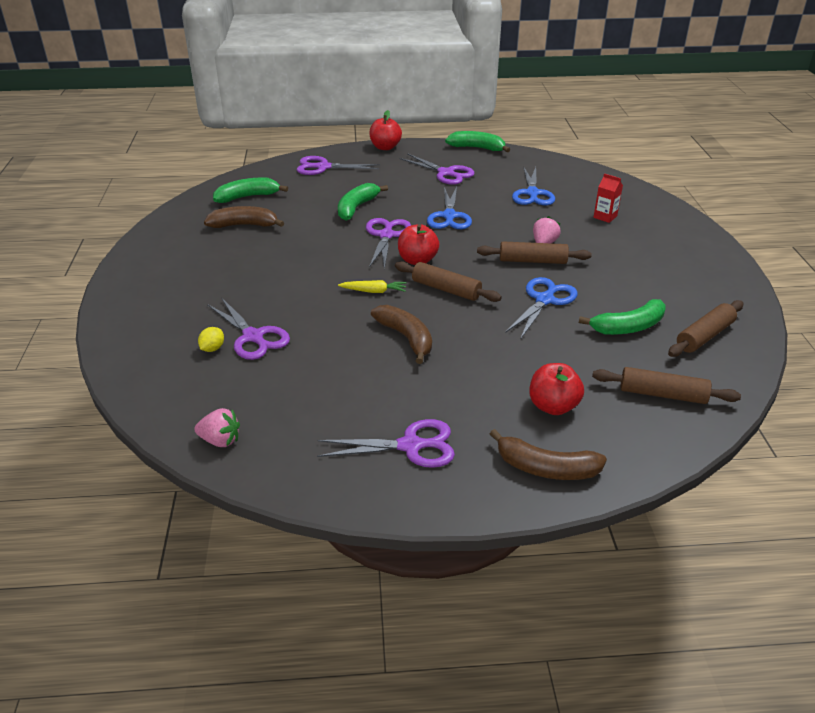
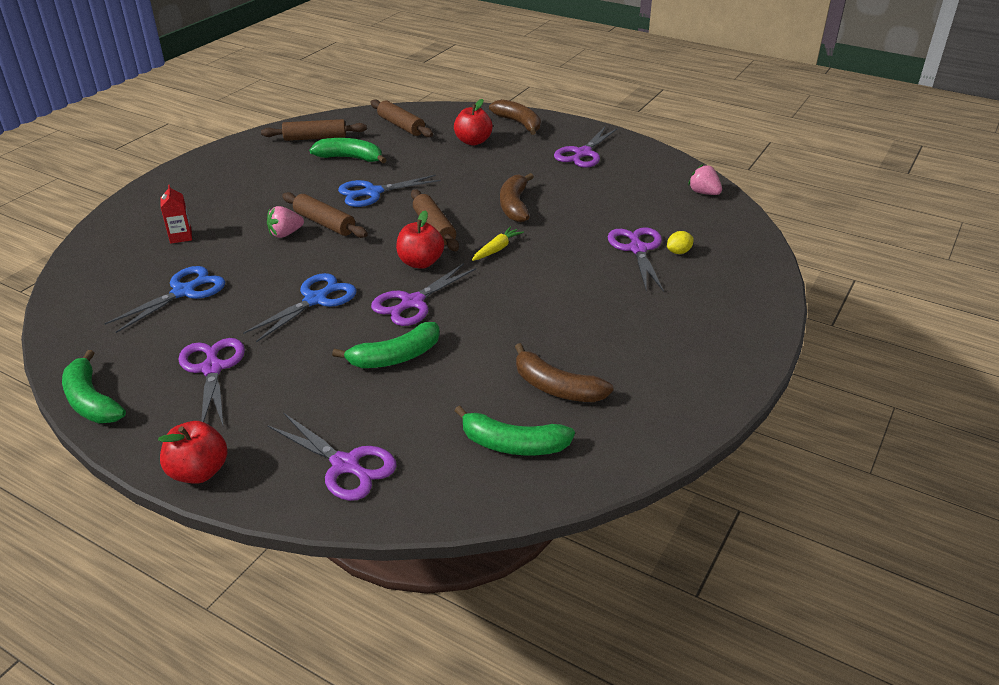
camera: 145 degrees left, 0 degrees up
(374, 291) = (497, 249): yellow carrot -> yellow carrot turned 90 degrees clockwise
(410, 446) = (583, 153): purple scissors -> purple scissors turned 90 degrees counterclockwise

